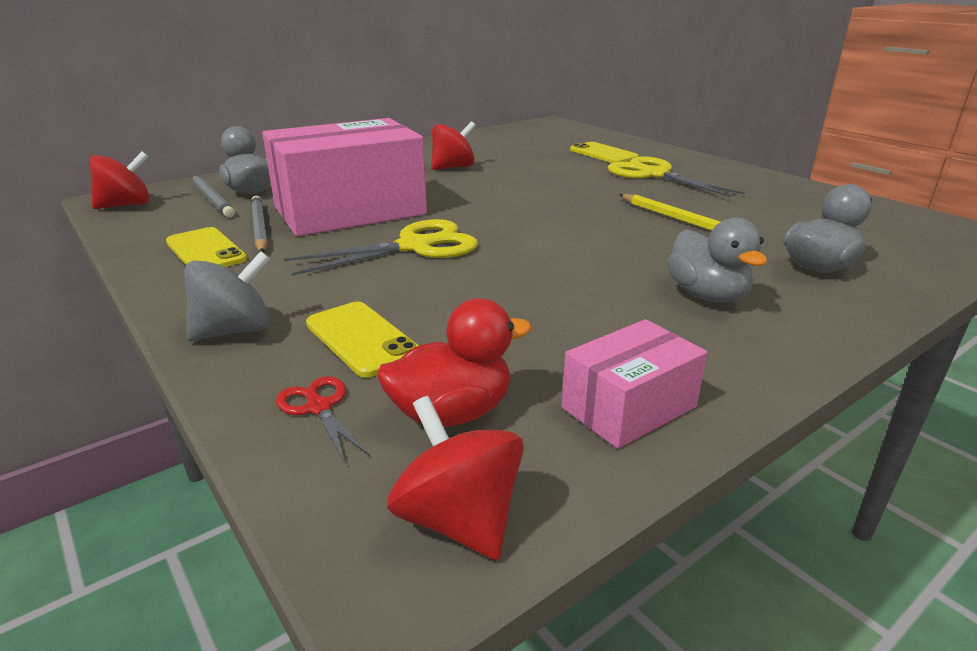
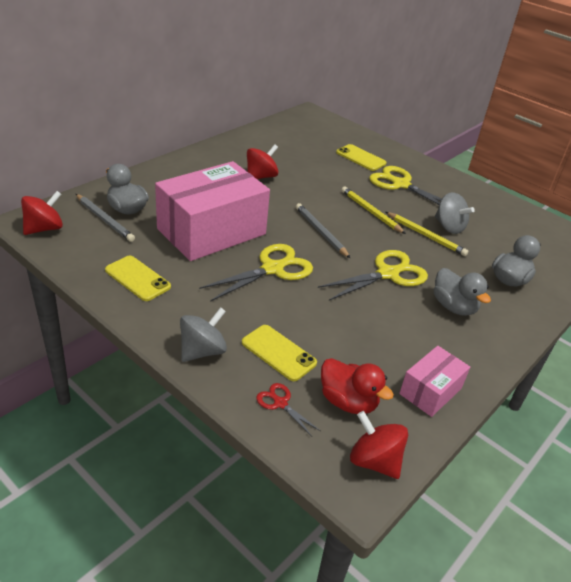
camera: 15 degrees left, 10 degrees up
(259, 228) = (159, 252): grey pencil -> grey pencil (321, 232)
(452, 413) = (348, 401): red duck -> red duck turned 75 degrees clockwise
(598, 197) = (371, 212): none -> yellow pencil
(601, 256) = (388, 274): none -> yellow scissors
(720, 212) = (449, 227): none -> grey spinning top

